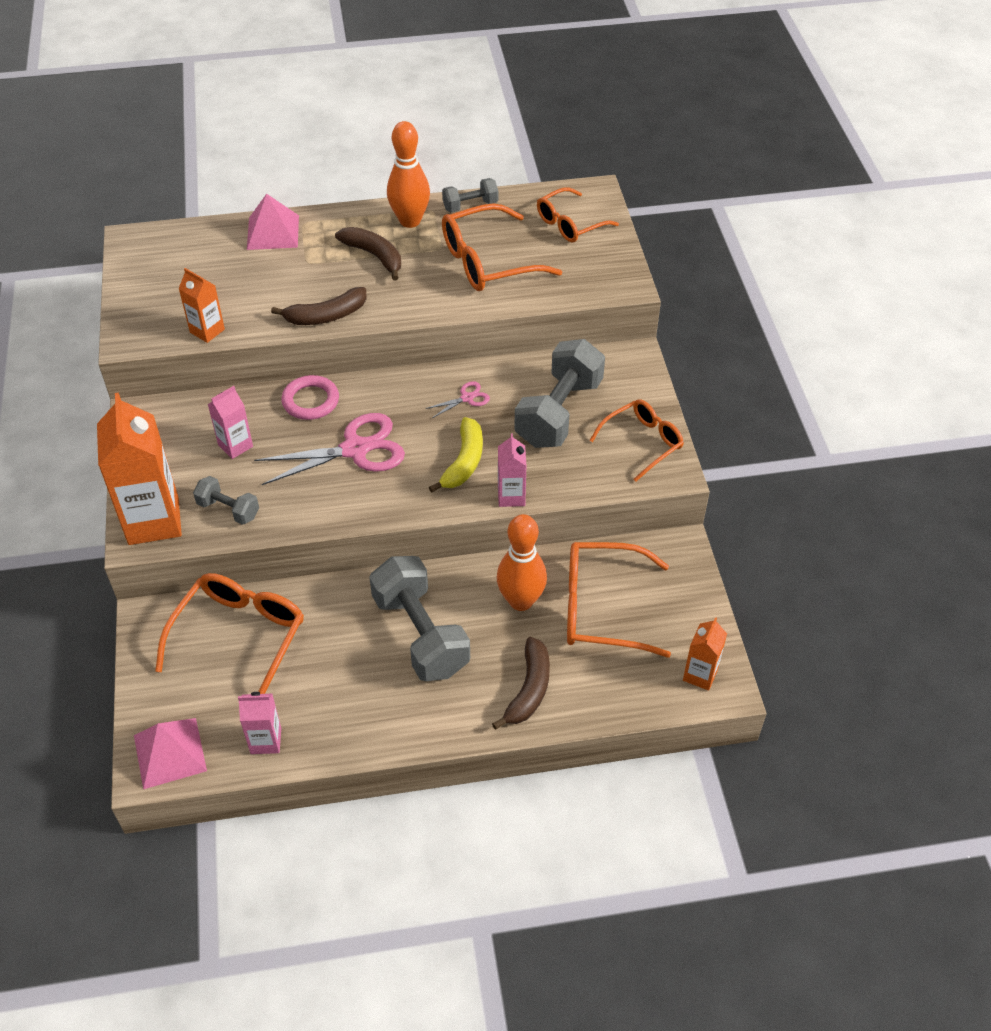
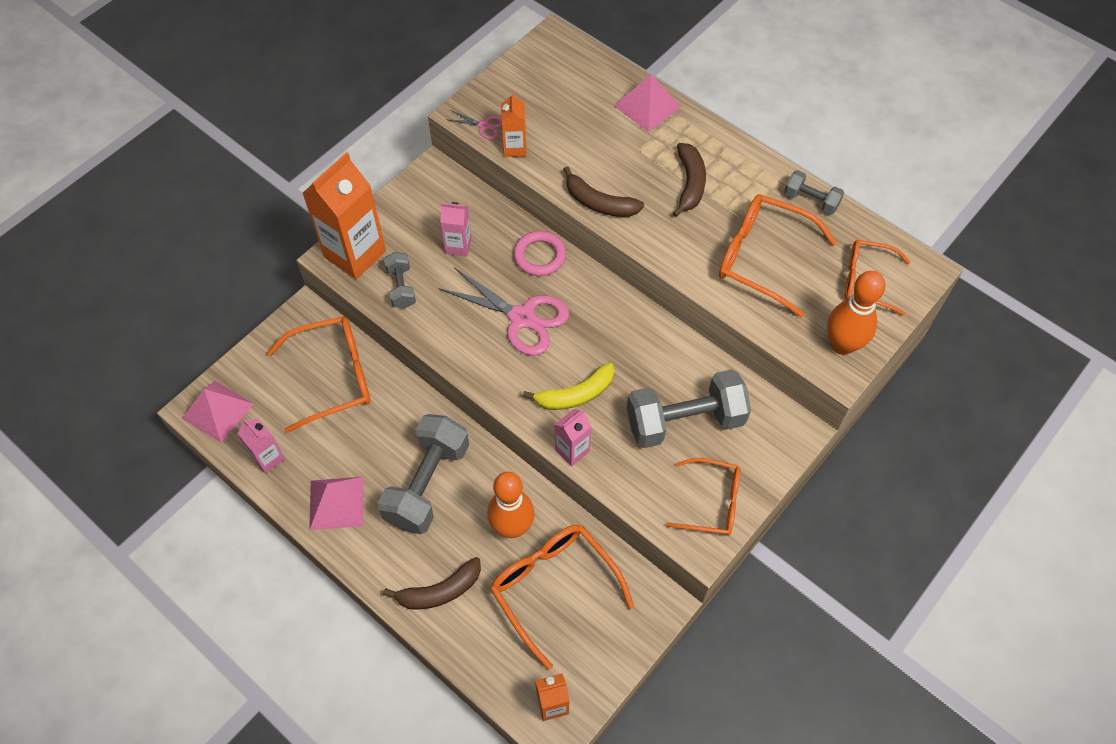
camera: 50 degrees right, 10 degrees up
(368, 714) = (336, 503): none -> pink pyramid
(410, 221) = (751, 176): orange bowling pin -> orange bowling pin (842, 345)
(467, 398) = (638, 349): pink scissors -> pink scissors (484, 126)

